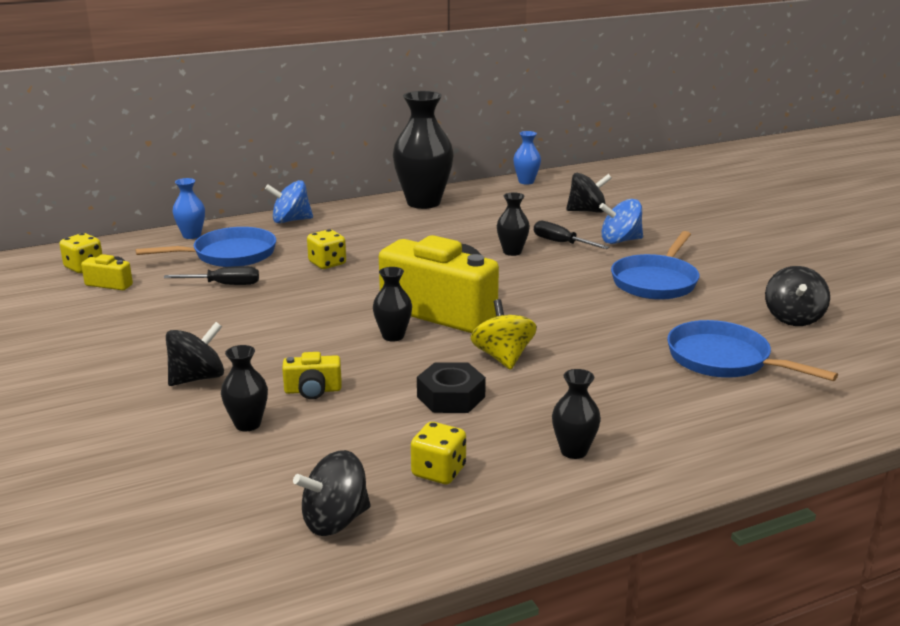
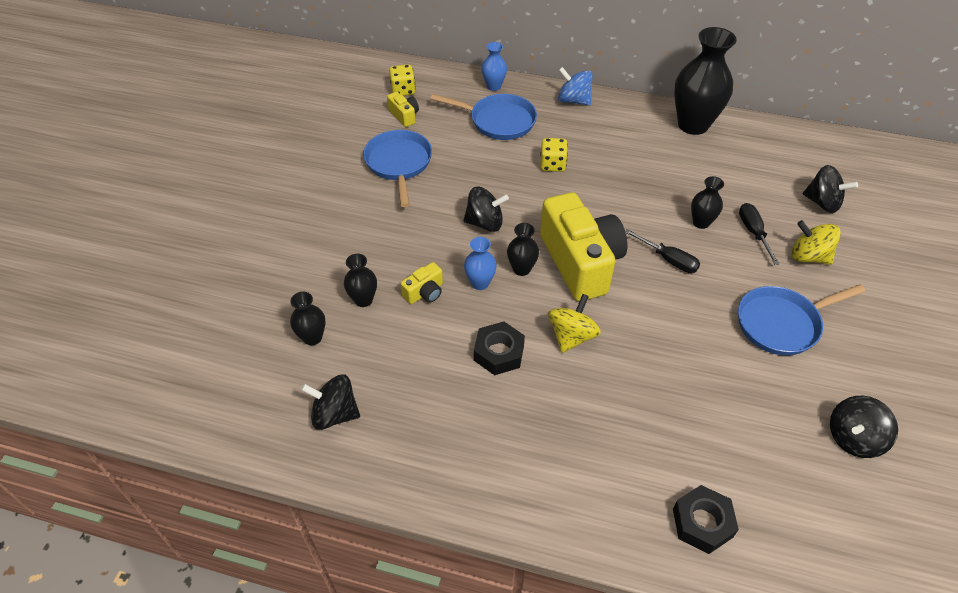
camera: 40 degrees right, 25 degrees up
(197, 378) = (374, 239): black spinning top -> black spinning top (485, 223)
(224, 285) = (467, 153): black screwdriver -> black screwdriver (668, 260)
(313, 390) = (425, 292): yellow camera -> yellow camera turned 75 degrees counterclockwise
(438, 472) = (425, 415): yellow dice -> none
(526, 181) = (809, 137): blue vase -> blue vase (480, 283)
(573, 451) = (522, 457): black vase -> black vase (312, 337)
(620, 241) = (808, 256): blue spinning top -> yellow spinning top
(724, 360) = (733, 445): blue pan -> blue pan (399, 164)
(771, 413) = (702, 523): none -> black nut

